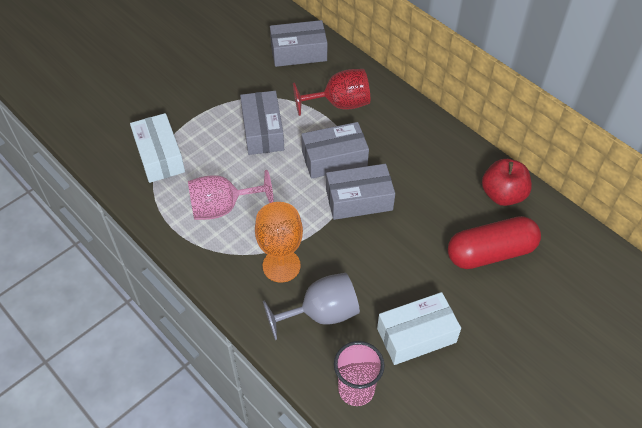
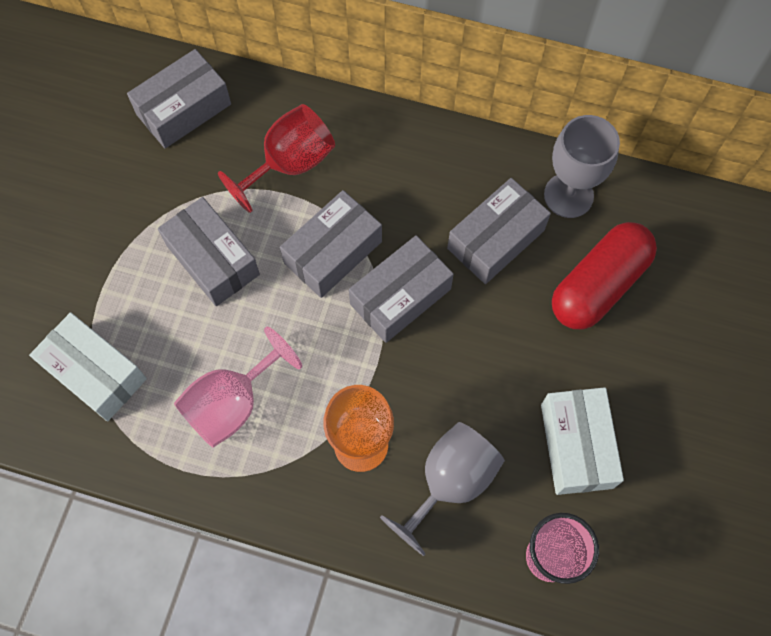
camera: 30 degrees left, 15 degrees up
(416, 335) = (576, 446): white box -> white box turned 45 degrees counterclockwise
(439, 197) = (496, 239): none -> grey box
(502, 195) = (568, 195): red apple -> grey goblet

